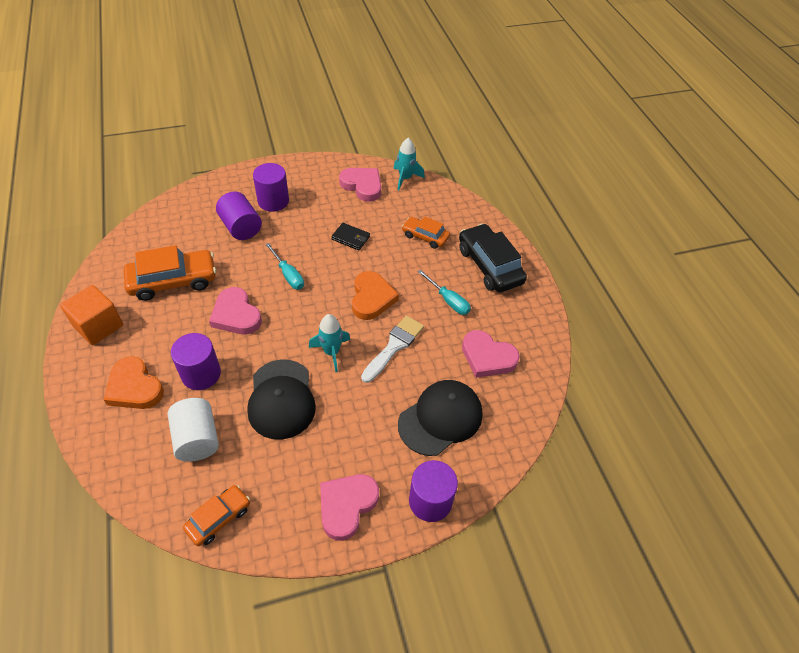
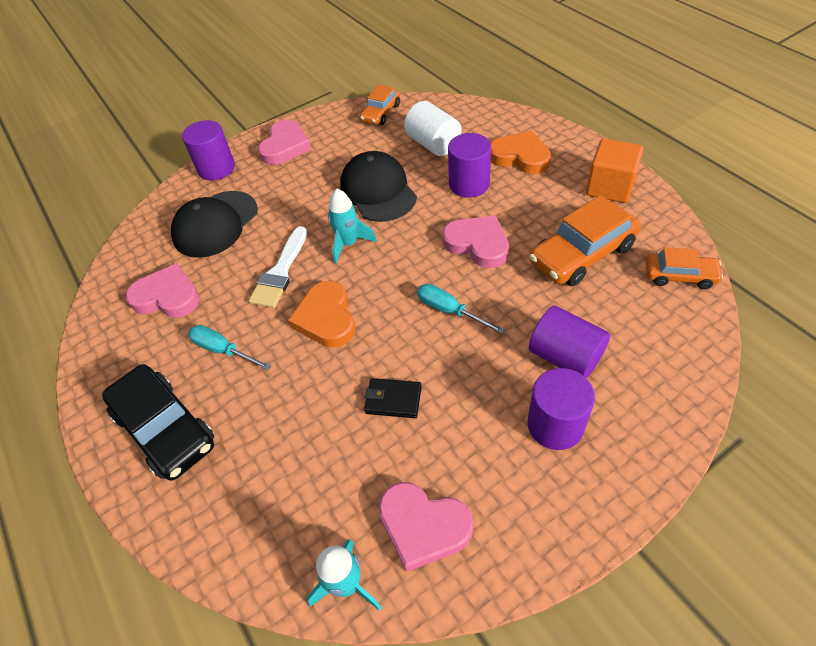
camera: 170 degrees right, 0 degrees up
(425, 236) = (276, 447): orange car -> orange car (679, 276)

